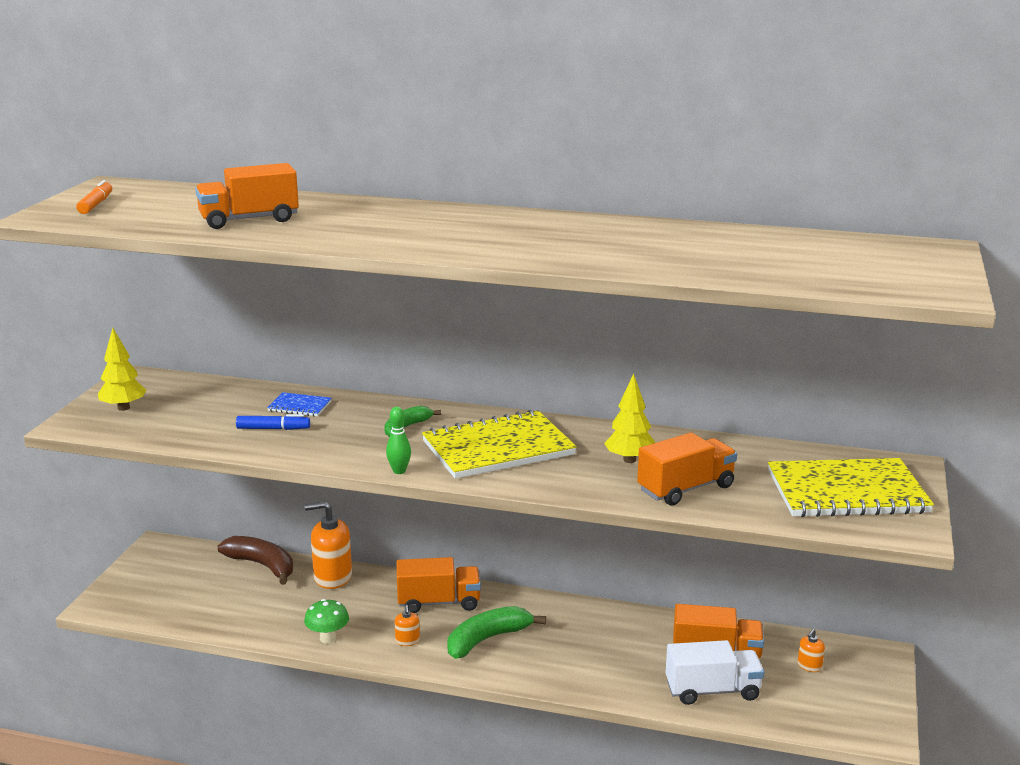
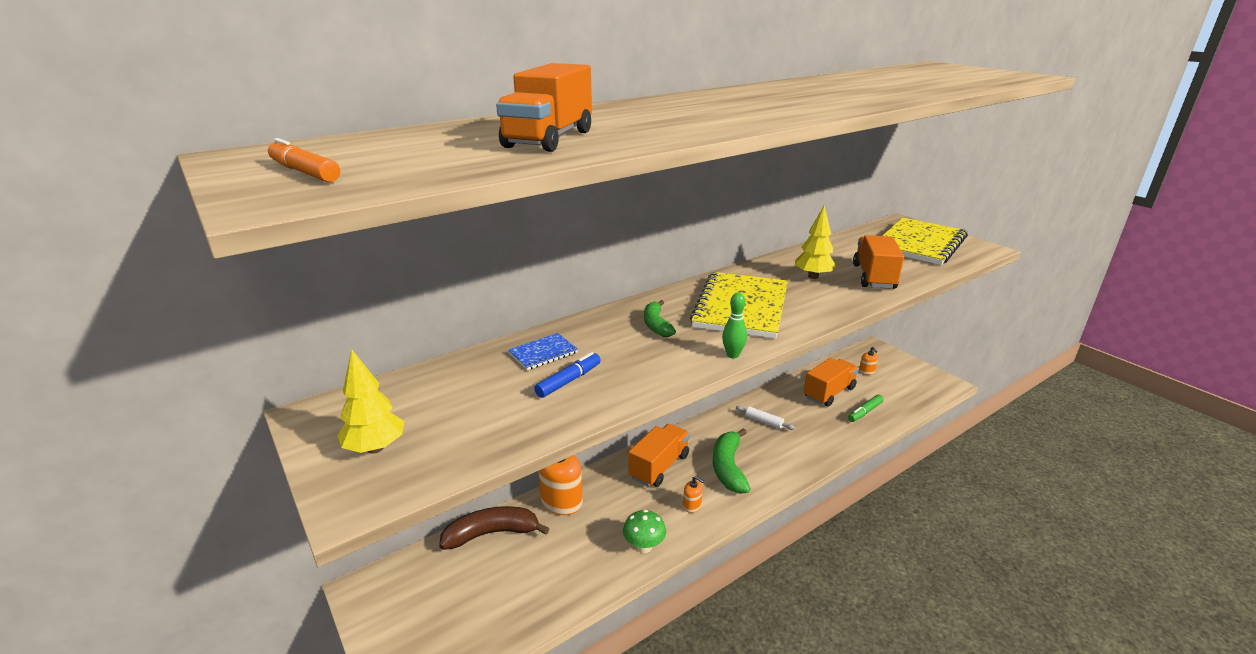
camera: 50 degrees left, 5 degrees up
(593, 632) = (764, 421): none -> white rolling pin
(712, 691) = (864, 412): white truck -> green marker

